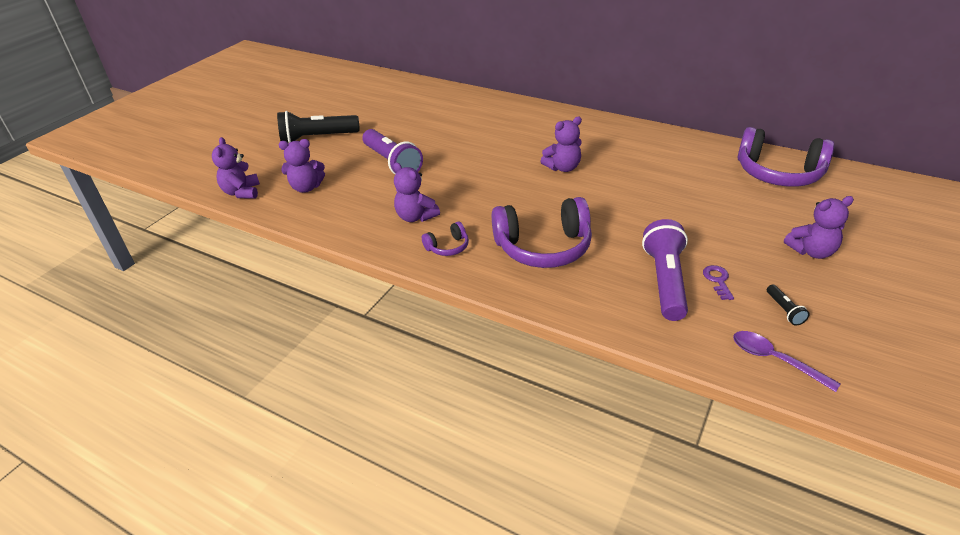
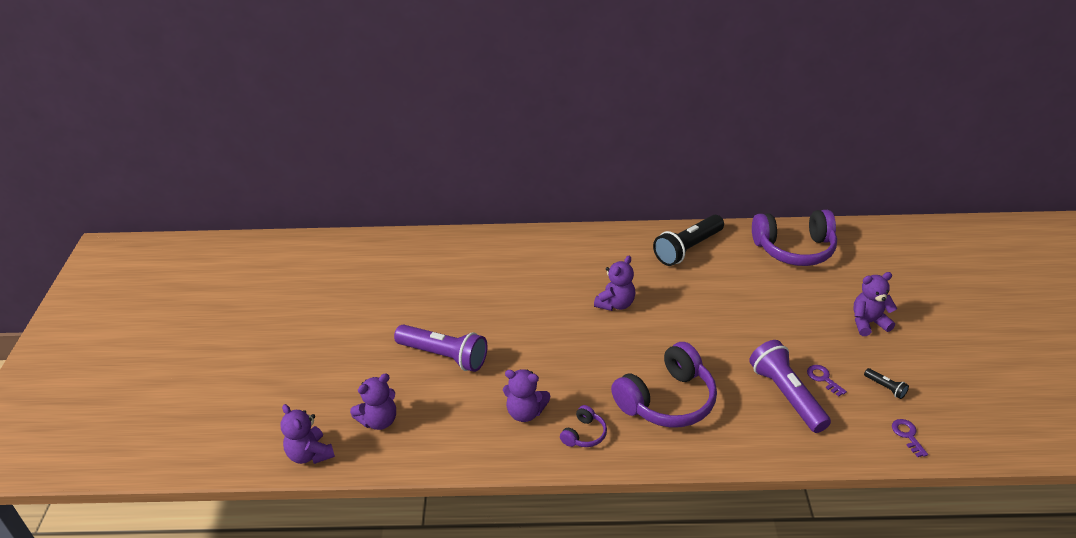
camera: 30 degrees left, 0 degrees up
(317, 138) = (330, 352): black flashlight -> black flashlight (688, 249)
(775, 360) = (907, 435): purple spoon -> purple key
(811, 251) = (868, 323): purple teddy bear -> purple teddy bear turned 150 degrees counterclockwise

